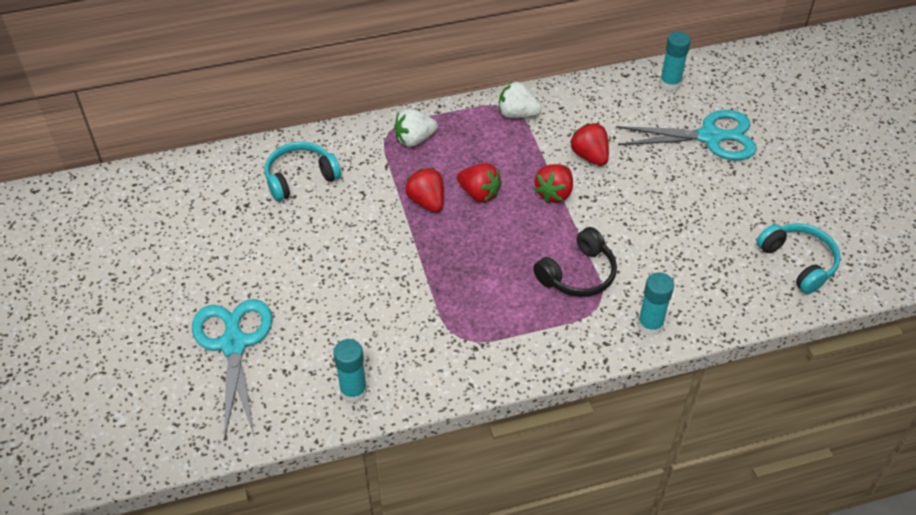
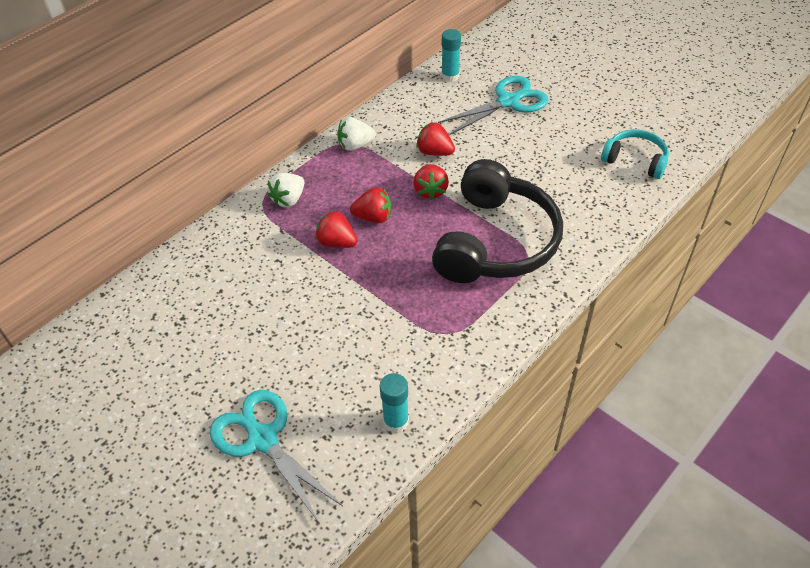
camera: 30 degrees left, 0 degrees up
(300, 178) = (214, 273): turquoise headphones -> none
(578, 274) = (495, 241): black headphones -> black headphones, size x1.96
(650, 325) = (575, 252): turquoise glue stick -> none

